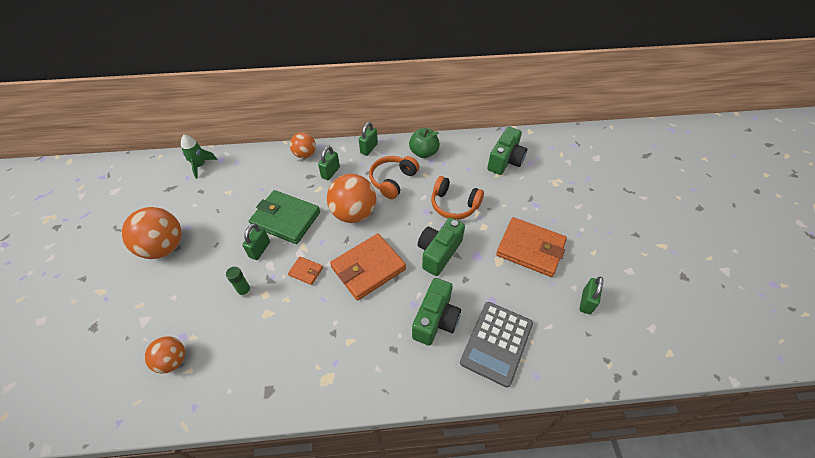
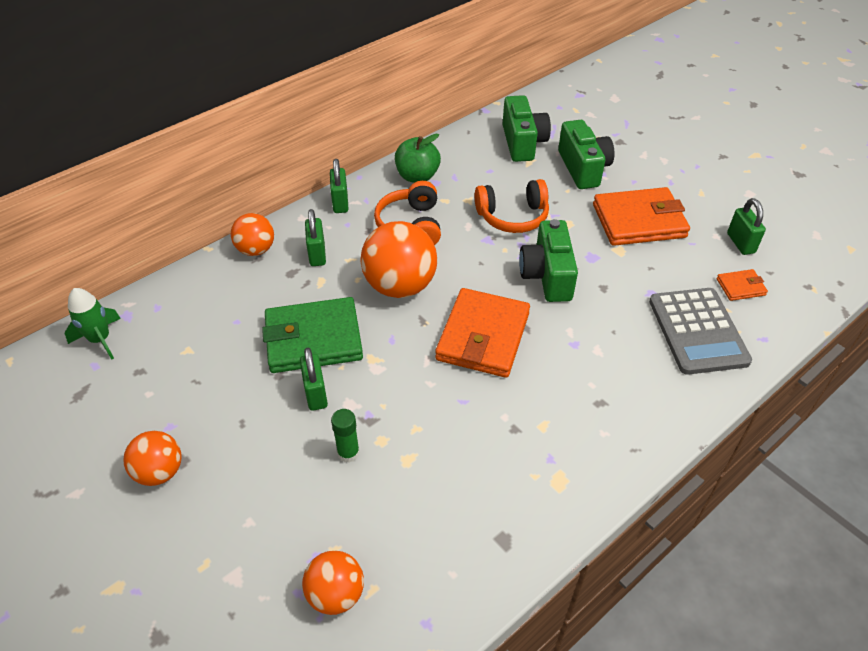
camera: 35 degrees left, 5 degrees down
(163, 247) = (160, 472): orange ball -> orange ball, size x0.59
(306, 271) = (408, 383): orange wallet -> orange wallet (740, 287)
(435, 319) = (614, 345): green camera -> green camera (583, 168)

